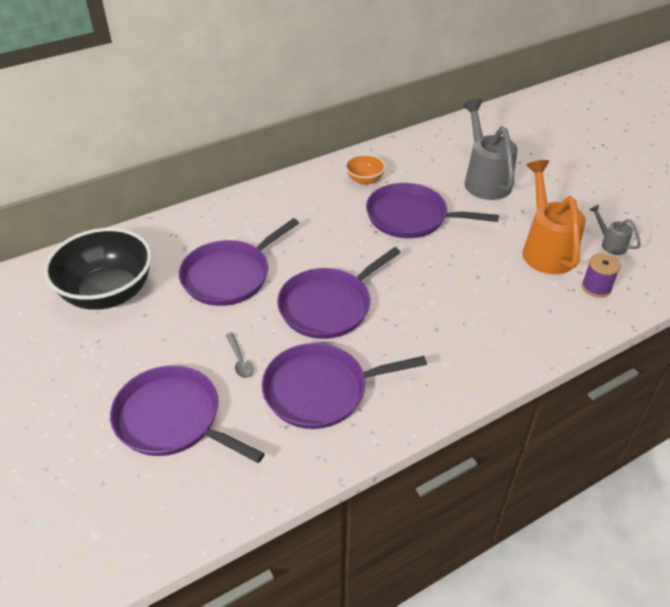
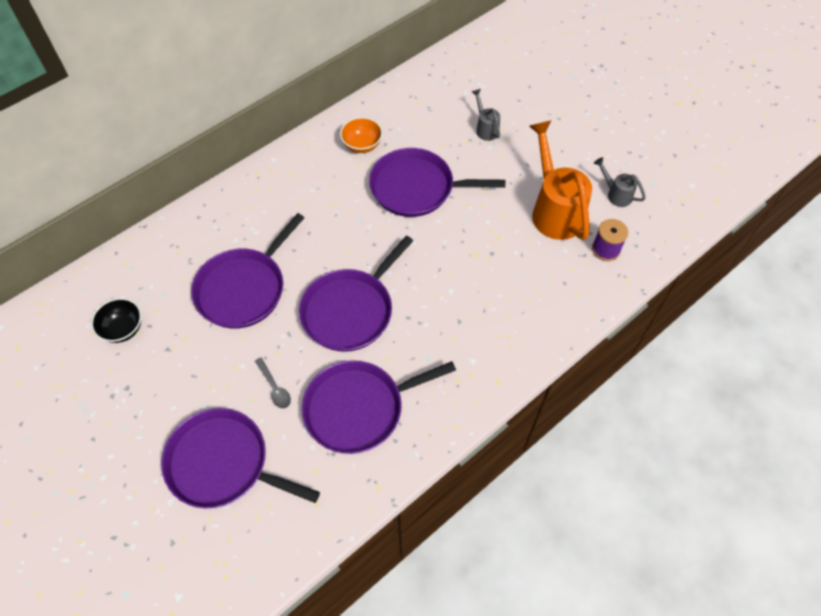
camera: 10 degrees left, 15 degrees up
(108, 293) = (123, 329): black bowl -> black bowl, size x0.47
(484, 179) = (485, 128): grey watering can -> grey watering can, size x0.48

